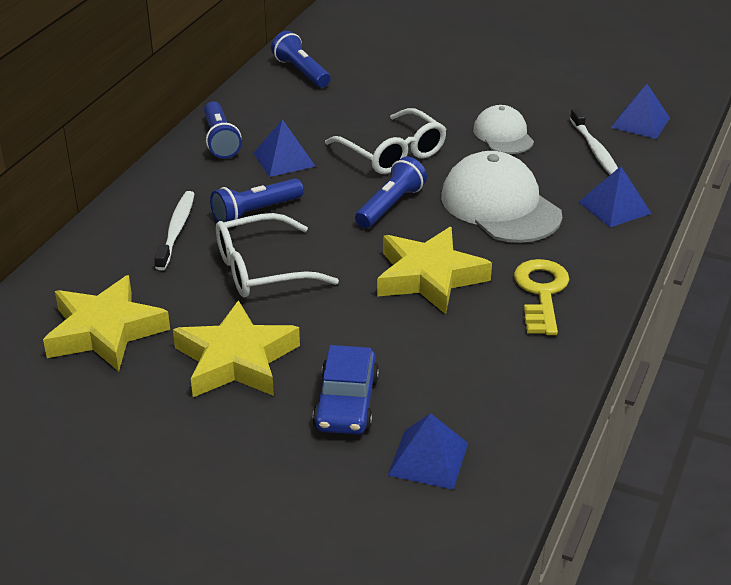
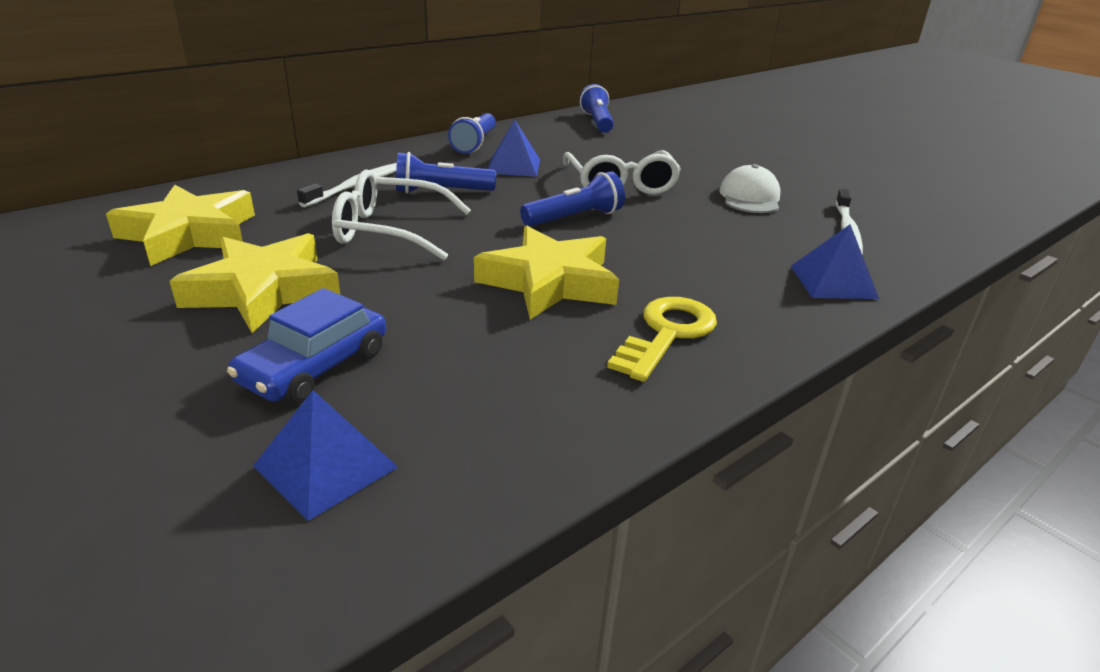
camera: 25 degrees right, 5 degrees down
(500, 206) = (693, 246): white cap -> none
(640, 122) = (921, 222): blue pyramid -> none

